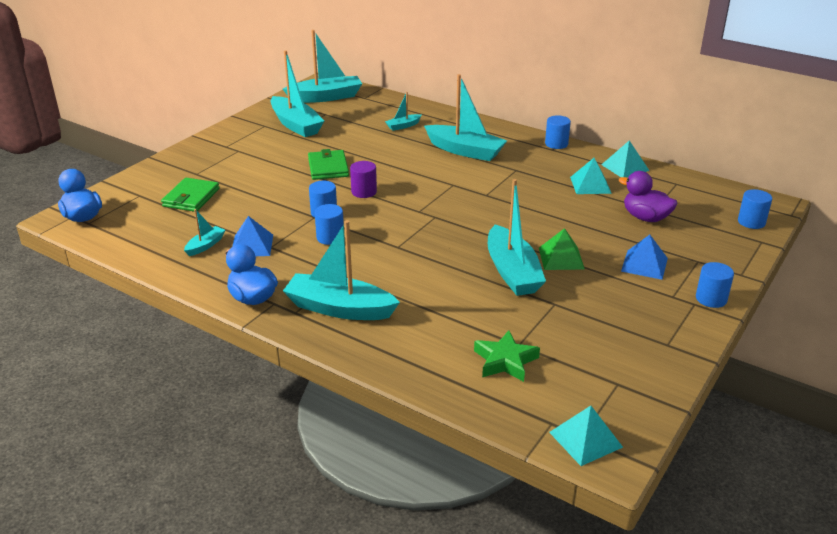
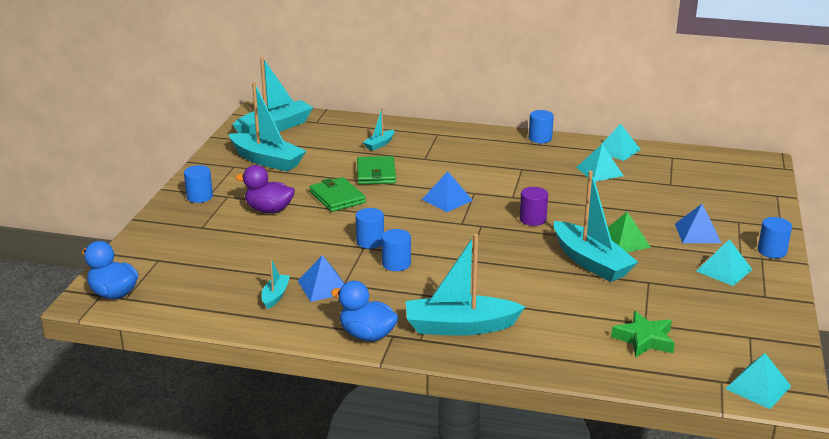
camera: 20 degrees left, 5 degrees down
(191, 197) = (218, 252): green wallet -> green wallet (376, 173)
(364, 192) = (393, 215): purple cylinder -> purple cylinder (532, 219)
(423, 186) = (447, 199): none -> blue pyramid
(465, 151) = (460, 159): turquoise boat -> none
(643, 308) = (724, 270): none -> turquoise pyramid
(645, 218) = (668, 192): purple duck -> purple duck (269, 210)
(751, 222) = (757, 180): blue cylinder -> blue cylinder (199, 197)

